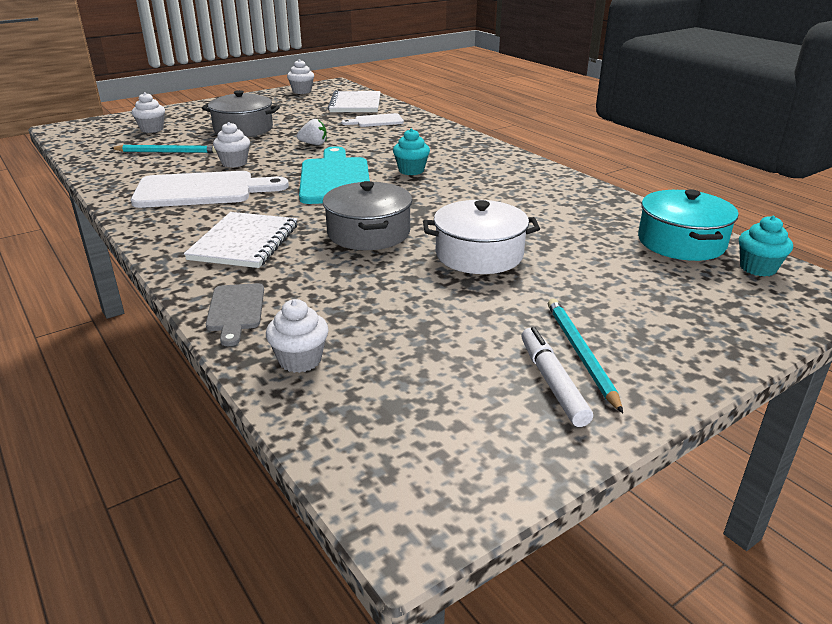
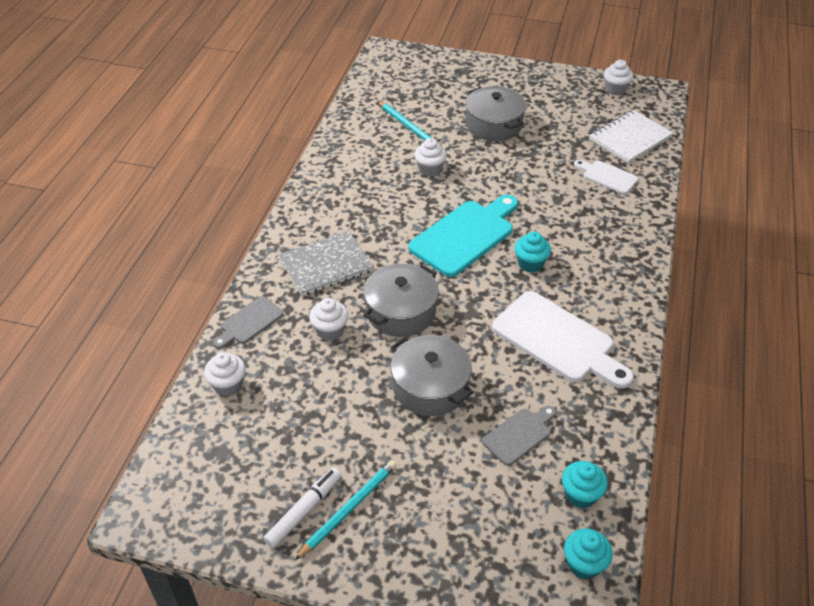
camera: 50 degrees right, 15 degrees up
(152, 129) = (434, 87): white cupcake -> white cupcake (330, 330)
(201, 190) = (371, 190): white cutting board -> white cutting board (557, 340)
(244, 242) = (326, 265): white notebook -> grey notebook
(314, 144) = (513, 179): white strawberry -> none
(479, 254) = (430, 386): white pot -> grey pot
(587, 240) = (519, 435): none -> grey cutting board
(681, 242) = (581, 495): turquoise pot -> turquoise cupcake

